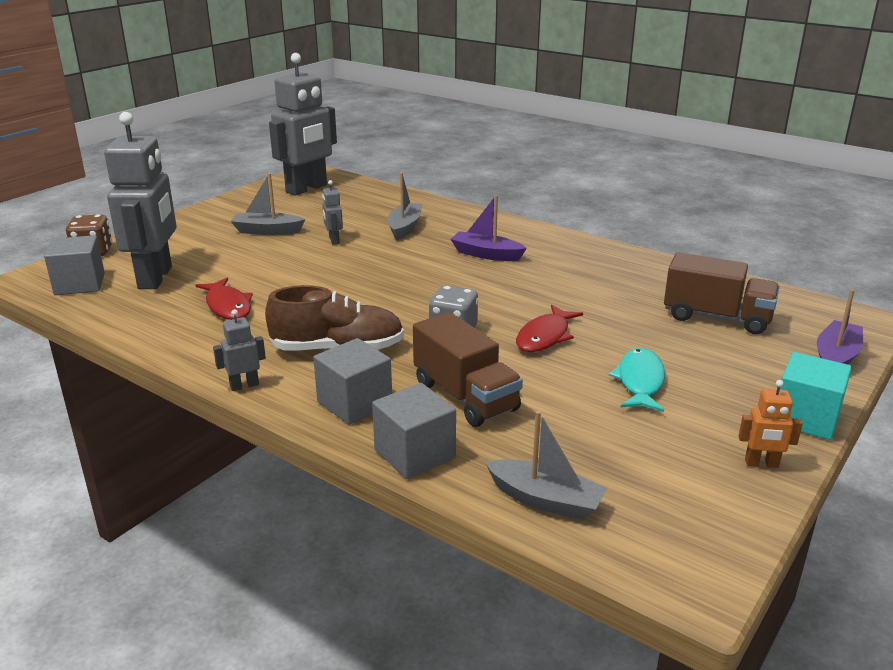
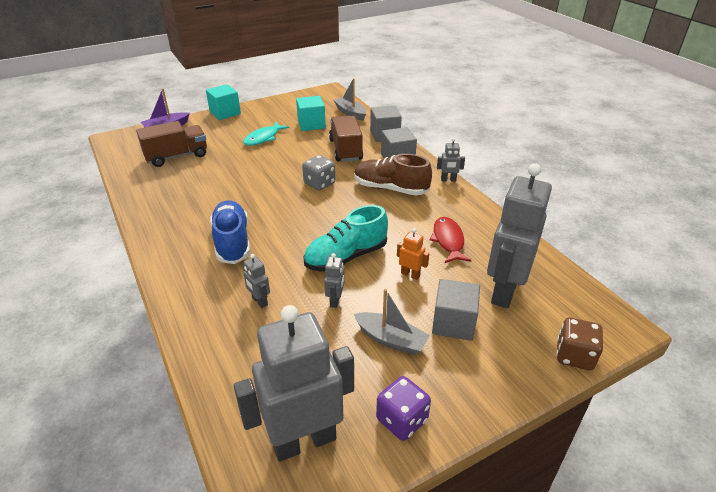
camera: 155 degrees left, 10 degrees up
(80, 284) = (570, 301): grey cube -> grey cube (453, 323)
(243, 204) = (402, 420): none -> purple dice
(347, 268) = (346, 257): none -> turquoise shoe
(405, 227) = (259, 301): grey boat -> grey robot
(486, 254) = (232, 242): purple boat -> blue shoe
(545, 336) = (276, 168): red fish -> none
(595, 438) = (311, 124): none -> turquoise cube
(716, 317) = (176, 156): brown truck -> brown truck turned 105 degrees clockwise
(761, 464) = (265, 106): orange robot -> orange robot (410, 274)

